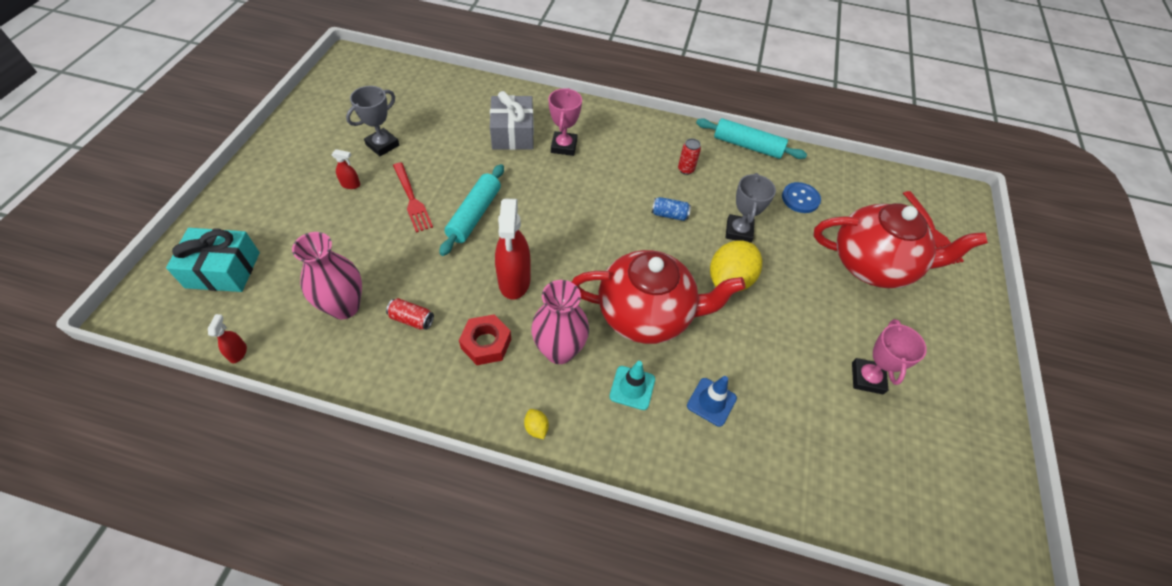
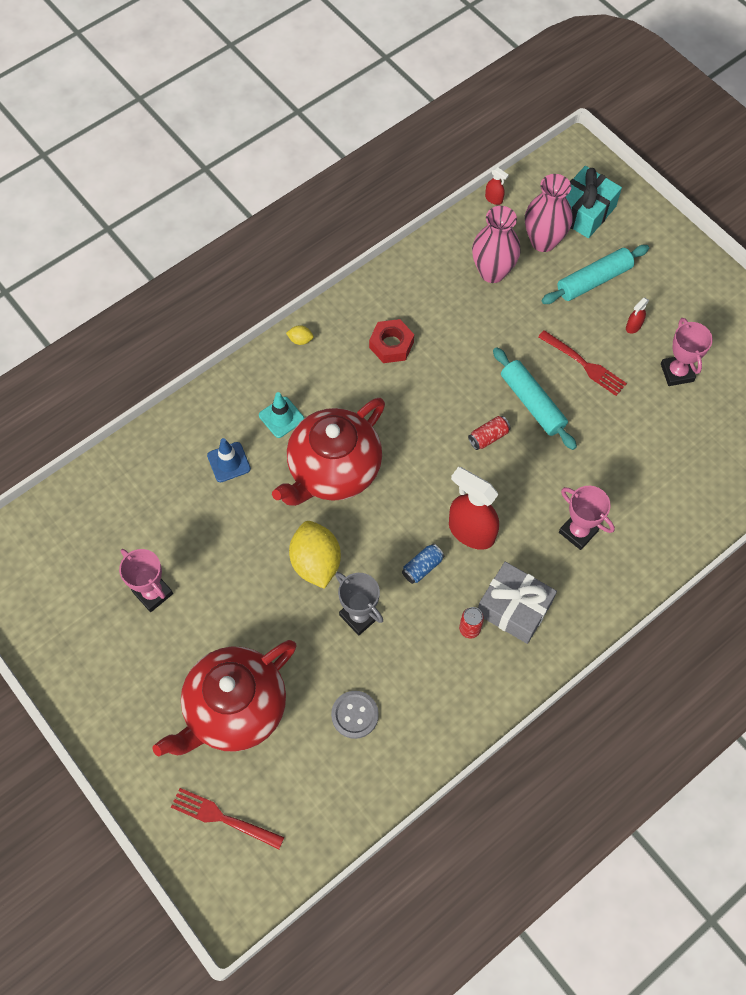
camera: 130 degrees right, 10 degrees up
(382, 145) = (677, 372): grey trophy -> pink trophy
(412, 199) = (584, 364): red fork -> red fork turned 150 degrees counterclockwise
(412, 319) = (449, 308): red can -> red can (488, 437)
(512, 133) = (627, 494): grey gift -> grey gift (514, 608)
(514, 281) = (437, 394): red spray bottle -> red spray bottle (471, 531)
(559, 350) = (348, 389): pink vase -> pink vase (543, 241)
(747, 146) = (461, 726): turquoise rolling pin -> turquoise rolling pin (593, 280)
(800, 199) = (355, 715): blue button -> grey button

